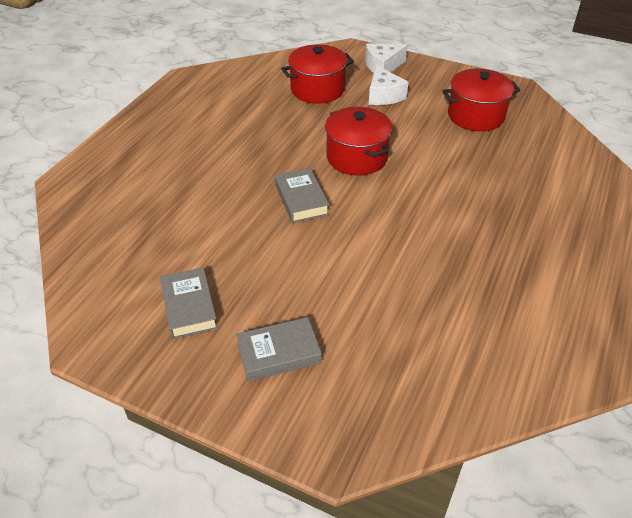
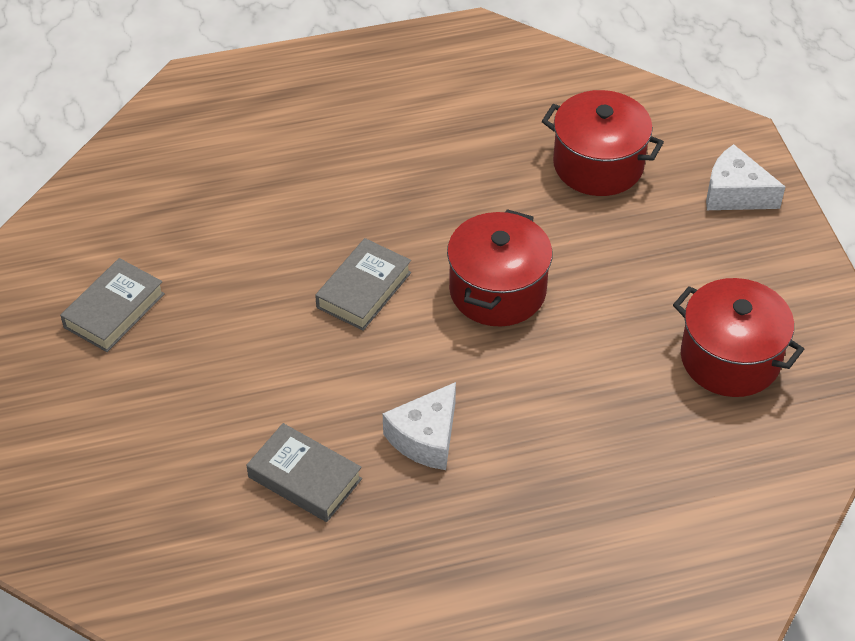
camera: 50 degrees right, 5 degrees up
(279, 353) = (118, 421): grey book -> grey book (305, 478)
(384, 95) = (664, 237): white cheese -> white cheese (426, 438)

